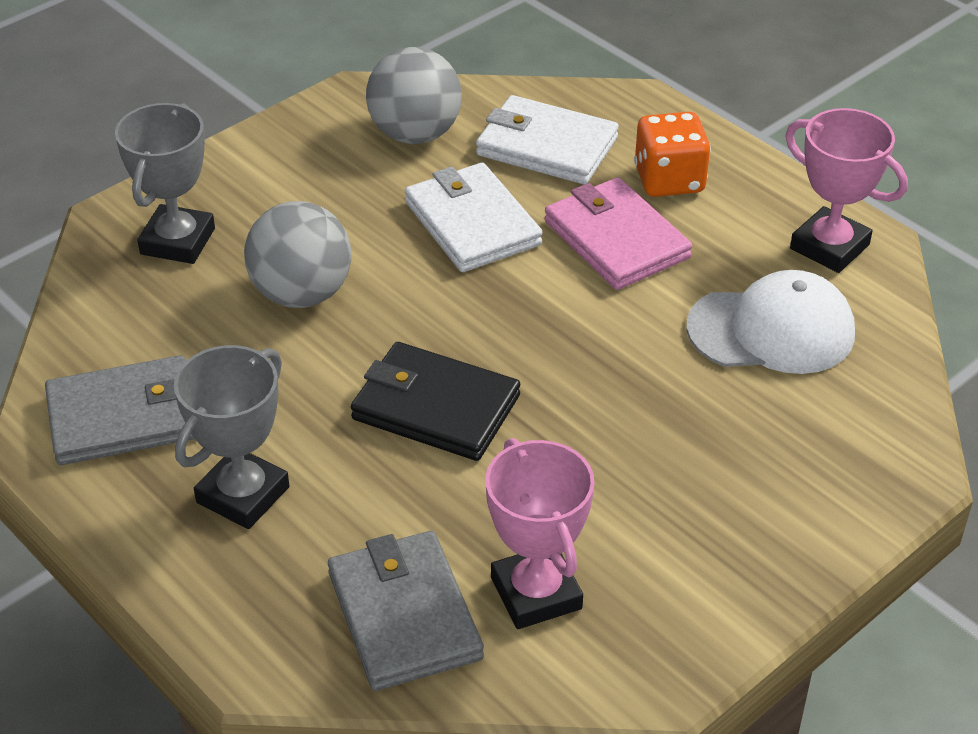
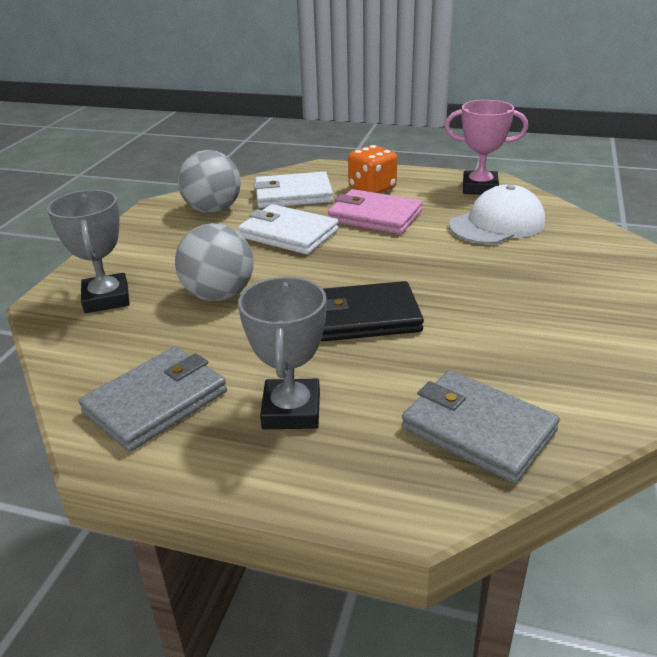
camera: 30 degrees left, 10 degrees down
(536, 593) = (538, 381): pink trophy -> none

